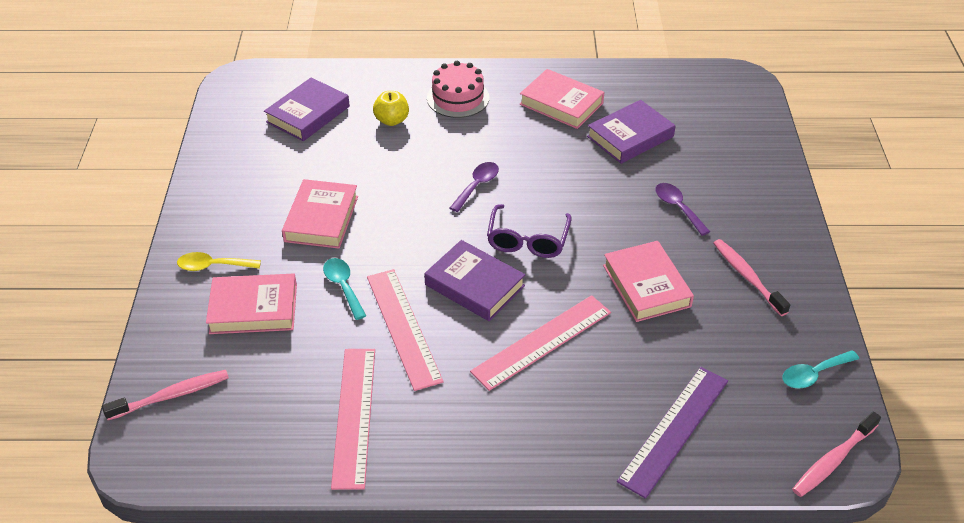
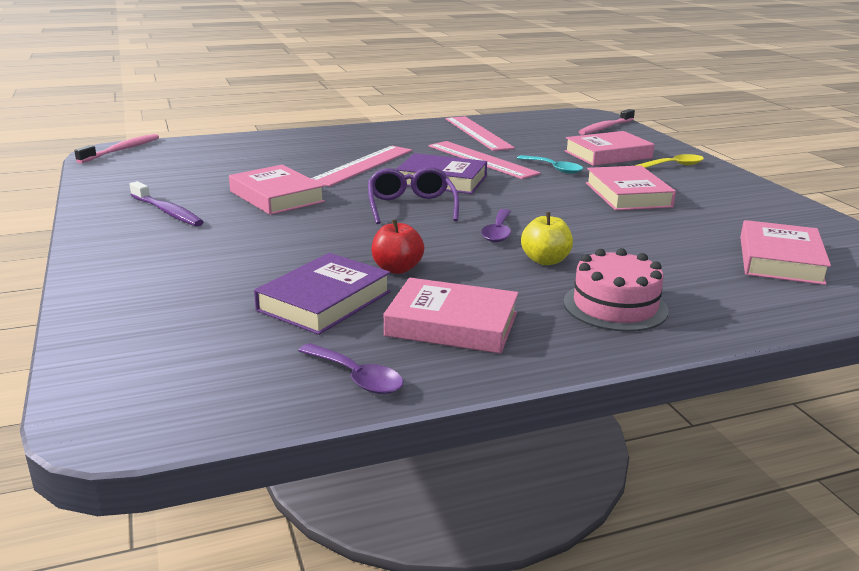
camera: 160 degrees right, 20 degrees down
(308, 114) = (780, 260): purple book -> pink book
(392, 120) = (670, 269): yellow apple -> yellow apple (545, 260)
(573, 158) = (397, 269): none -> red apple
(674, 430) = (245, 148): purple ruler -> none
(677, 207) = (246, 246): purple spoon -> purple spoon (357, 378)
(747, 277) = (167, 212): pink toothbrush -> purple toothbrush
(813, 374) = (120, 175): turquoise spoon -> none

